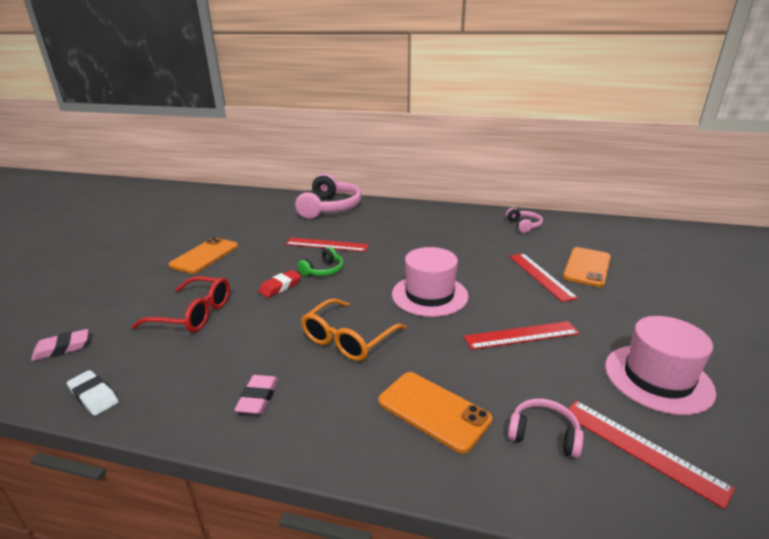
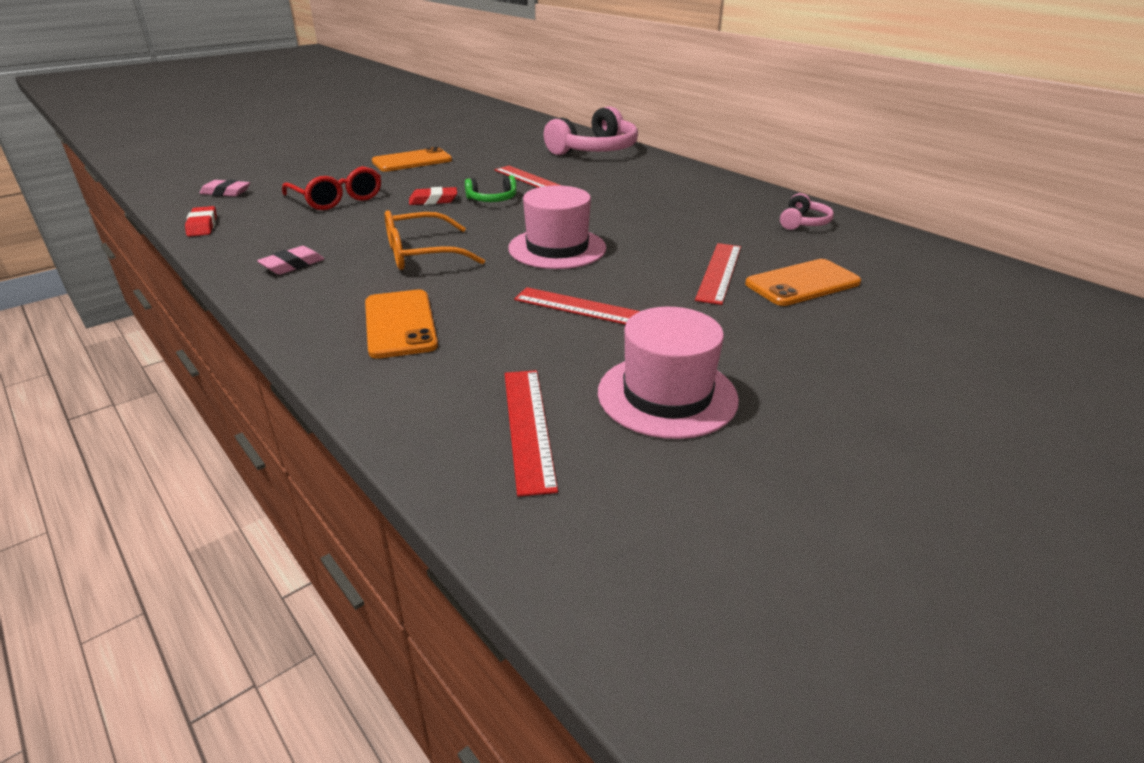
camera: 35 degrees right, 5 degrees up
(94, 396) = (202, 226): white eraser -> red eraser
(543, 434) = (459, 377): pink headphones -> none

